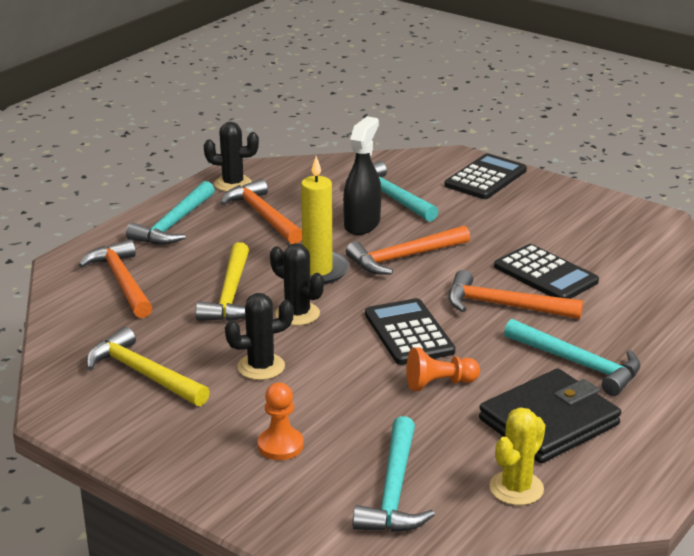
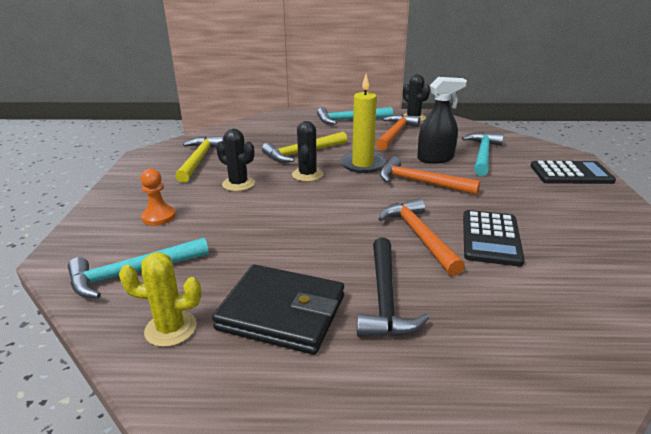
camera: 55 degrees right, 0 degrees up
(121, 281) = (280, 128): orange hammer -> none
(408, 333) = (333, 213): black calculator -> none
(439, 384) = (283, 245): orange pawn -> none
(579, 364) = (385, 299): turquoise hammer -> black hammer

